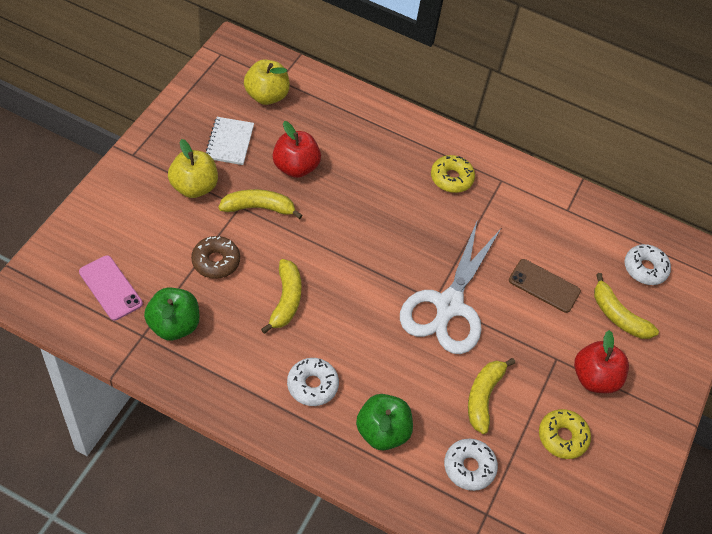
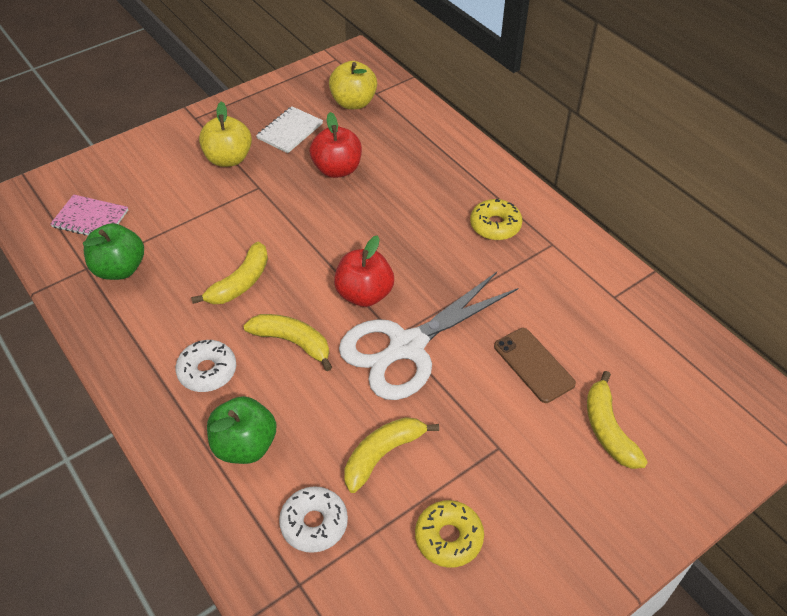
camera: 35 degrees right, 5 degrees down
(110, 288) = (90, 219): pink phone -> pink notebook
(216, 261) = (200, 227): brown donut -> none
(258, 208) = (275, 193): yellow banana -> yellow banana (293, 342)
(594, 378) = (533, 487): red apple -> red apple (364, 294)
(645, 269) = (677, 390): white donut -> none

